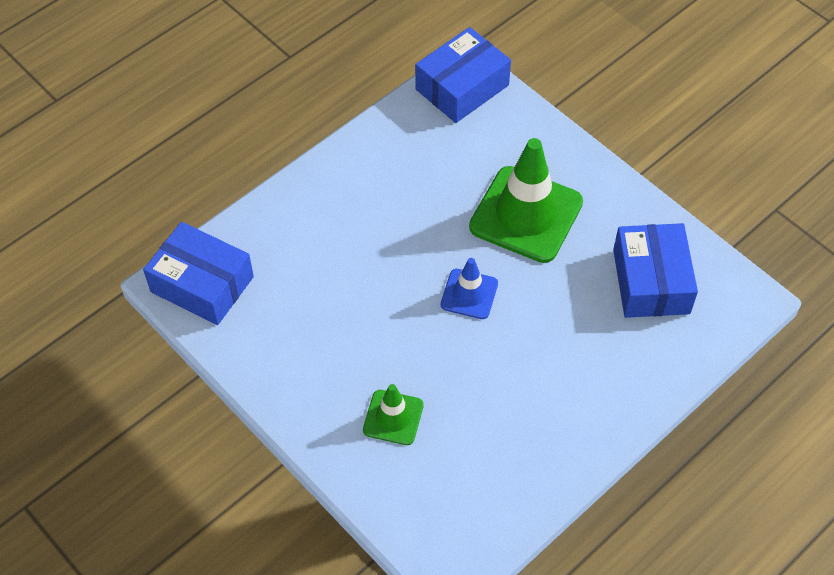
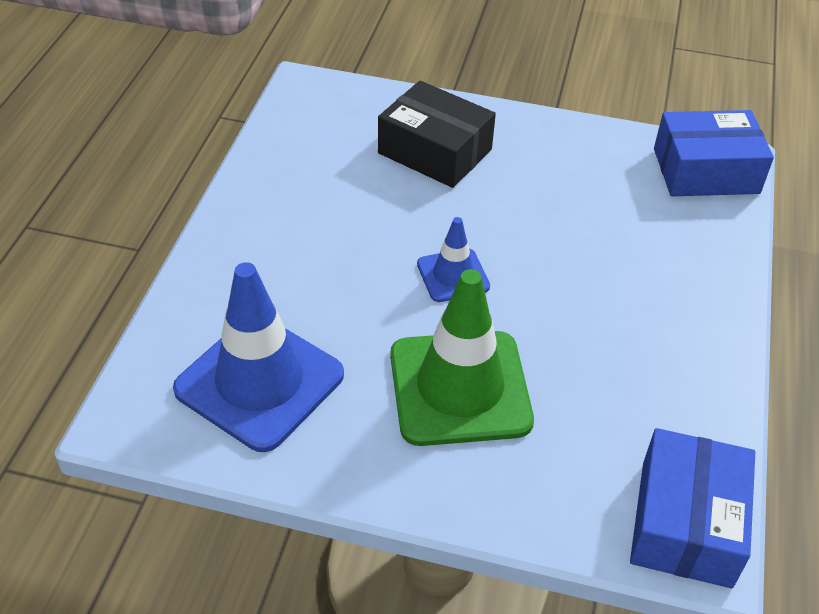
camera: 145 degrees right, 10 degrees down
(393, 417) = (434, 151): green traffic cone -> black box
(651, 281) = (259, 382): blue box -> blue traffic cone

